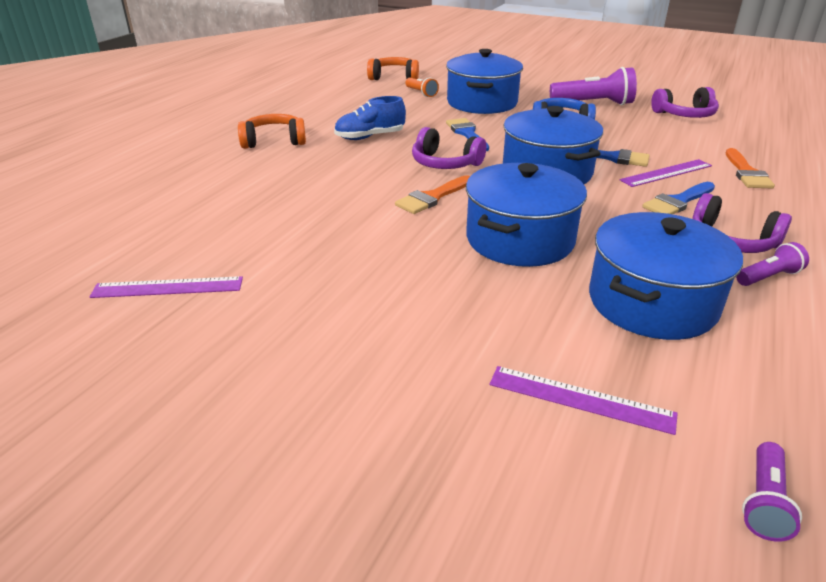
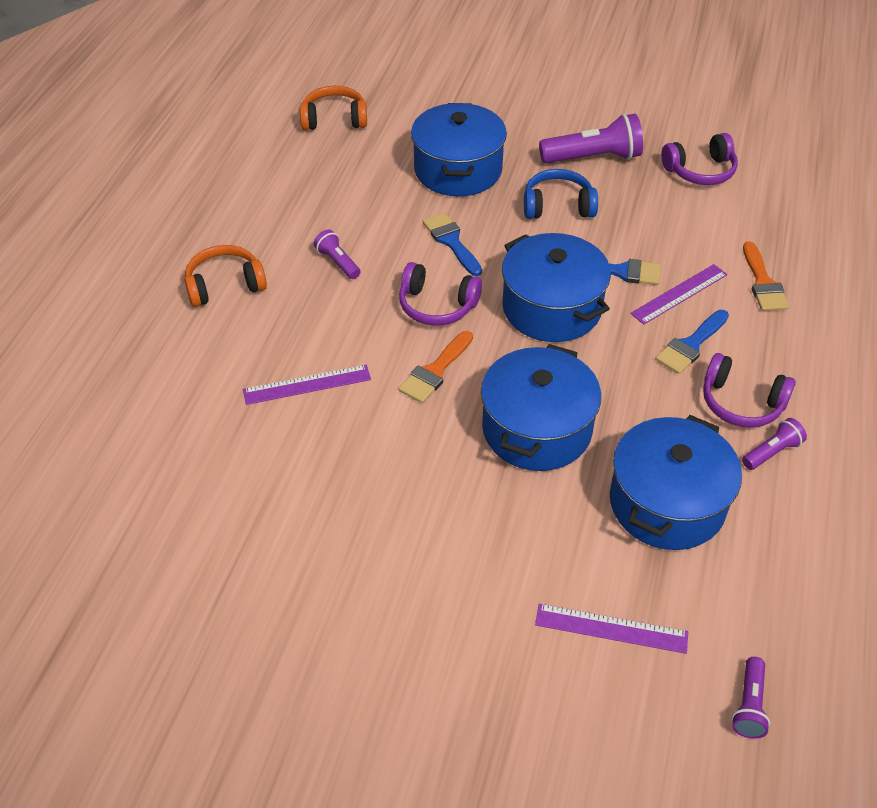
camera: 10 degrees left, 15 degrees up
(168, 287) = (206, 550): purple ruler -> purple ruler (307, 384)
(370, 137) = (338, 262): blue shoe -> purple flashlight
(421, 93) = (378, 155): orange flashlight -> none

